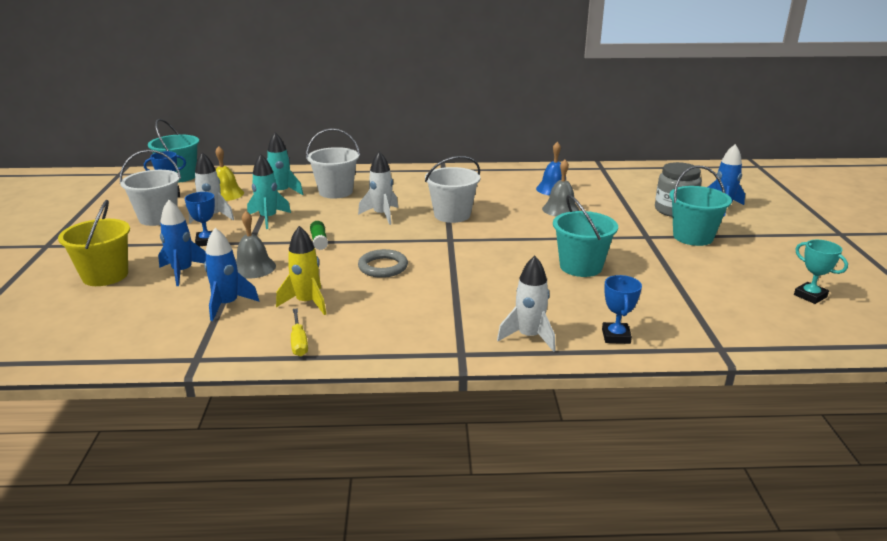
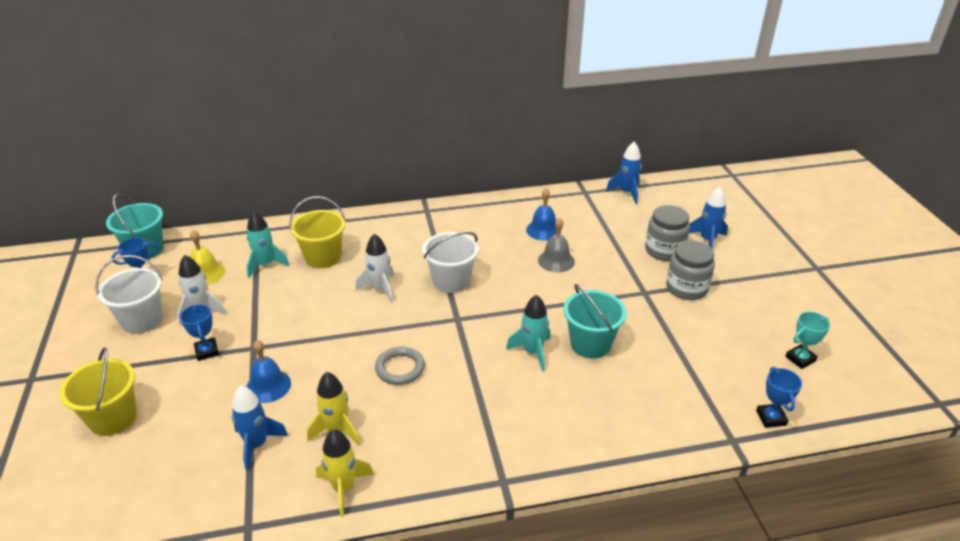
camera: 10 degrees left, 10 degrees up
(182, 272) = (195, 402): blue rocket -> blue rocket (626, 193)
(253, 268) = (268, 386): grey bell -> blue bell
(268, 218) = (263, 308): turquoise rocket -> turquoise rocket (532, 352)
(299, 342) = (344, 488): yellow screwdriver -> yellow rocket
(319, 241) = (325, 337): green glue stick -> none
(335, 192) = (323, 257): white bucket -> yellow bucket
(529, 337) = (561, 449): white rocket -> none
(616, 336) = (639, 437): blue trophy -> blue trophy (771, 418)
(693, 237) = (686, 288): turquoise bucket -> grey jar
(810, 296) = (800, 359): turquoise trophy -> turquoise trophy turned 75 degrees counterclockwise

